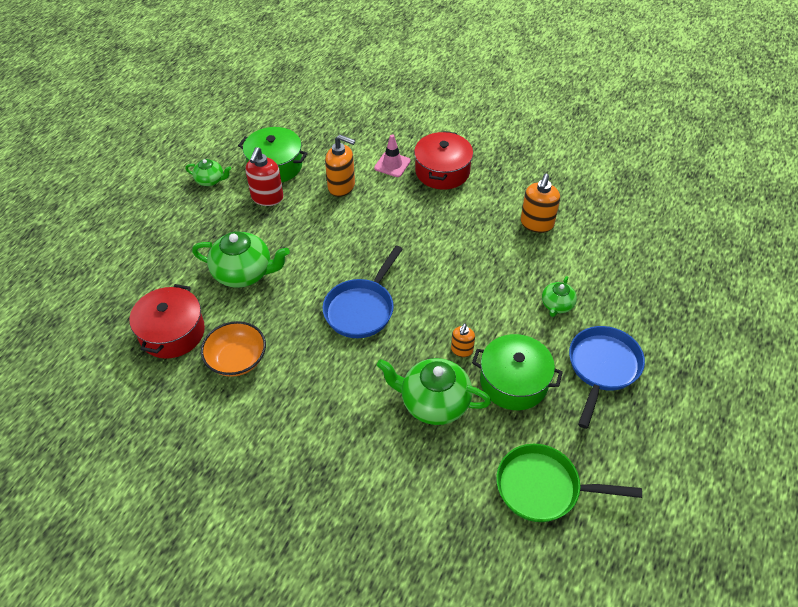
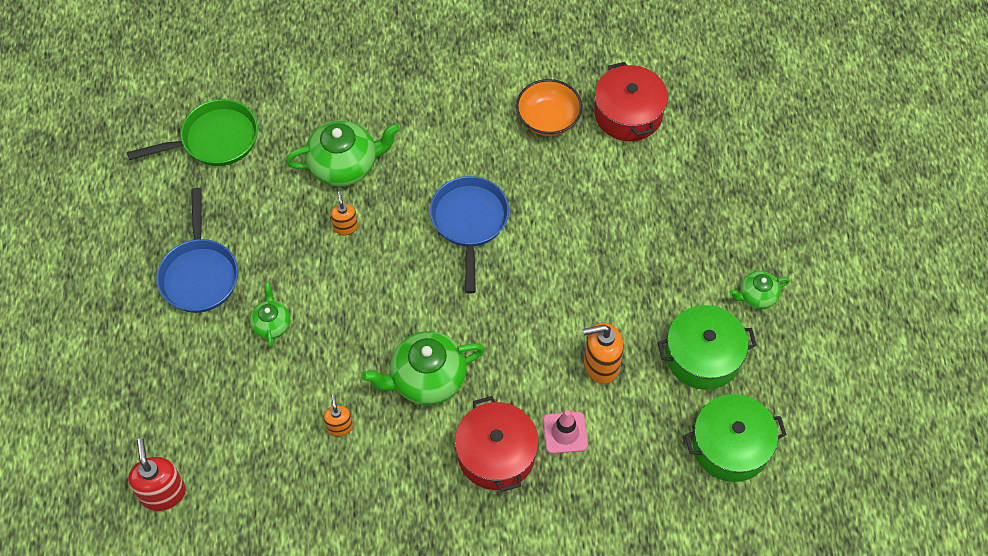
camera: 150 degrees right, 10 degrees up
(244, 273) = (616, 203): green teapot -> green teapot (427, 379)
(267, 198) = (672, 305): red soap dispenser -> red soap dispenser (163, 493)
(514, 382) = (280, 219): green pot -> green pot (730, 446)
(536, 224) = (339, 427): orange soap dispenser -> orange soap dispenser, size x0.59

